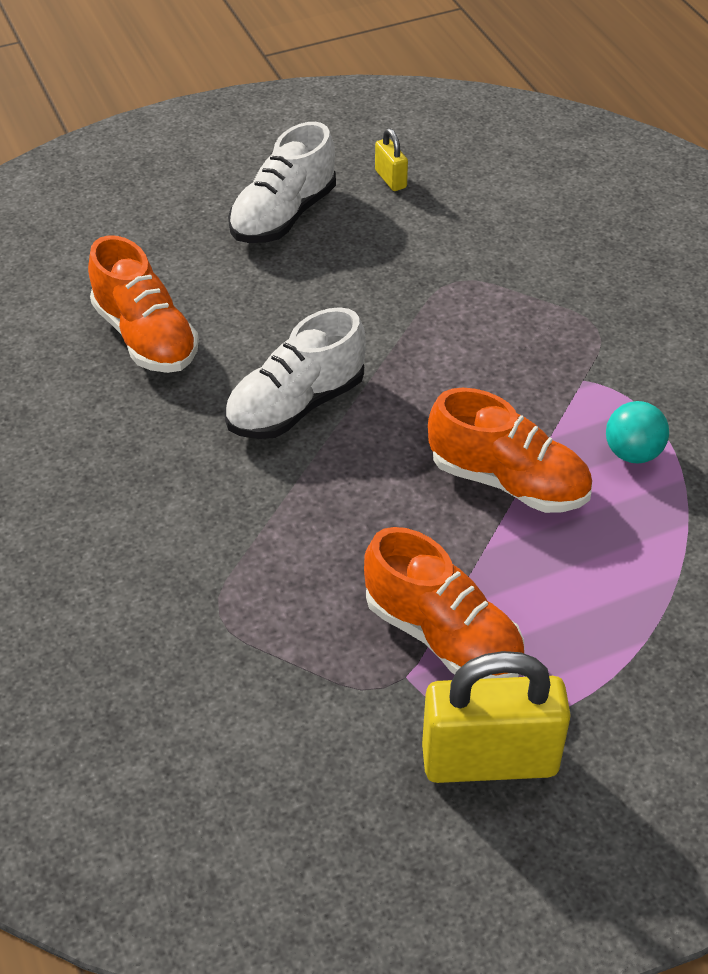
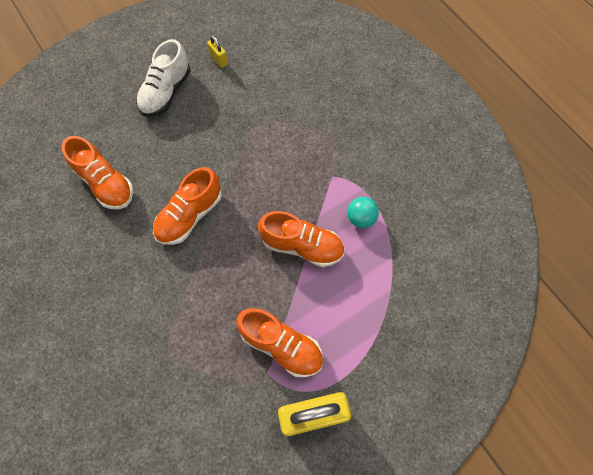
camera: 10 degrees left, 20 degrees up
(296, 405) = (190, 215): white shoe -> orange shoe

